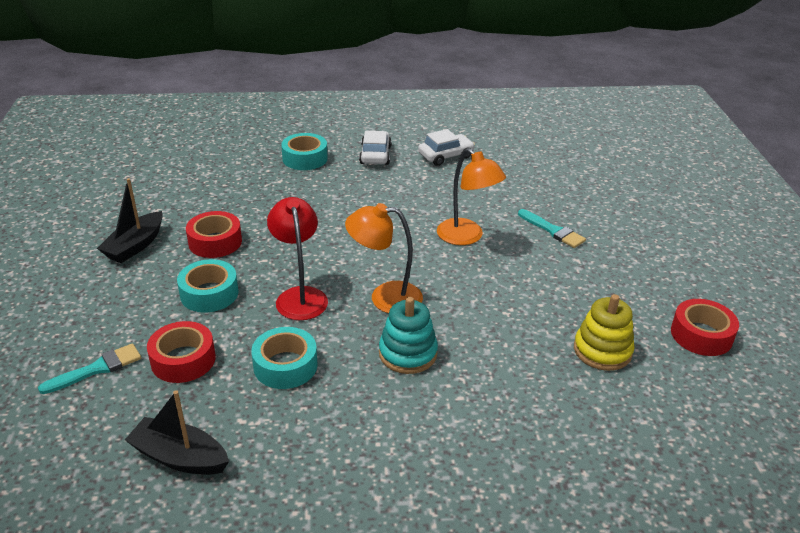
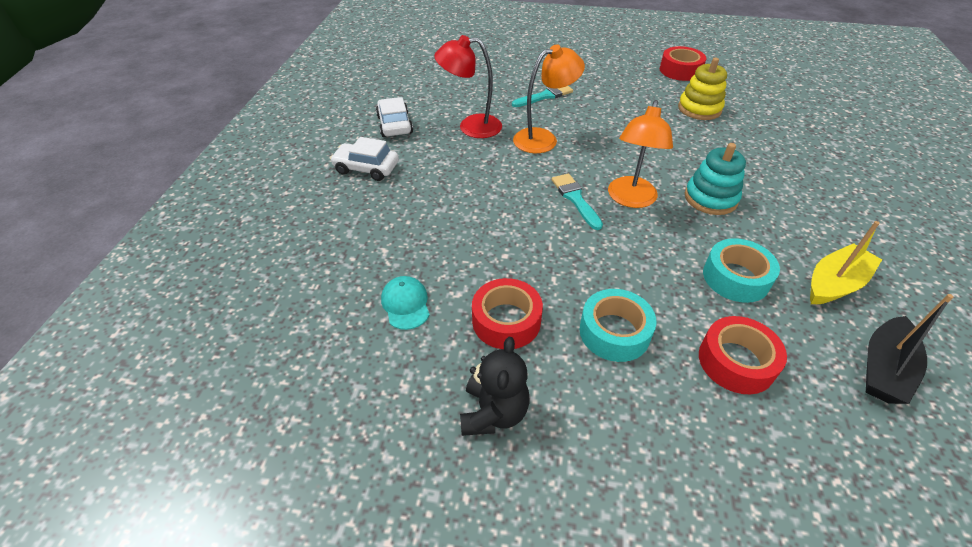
camera: 75 degrees left, 10 degrees up
(97, 369) = (763, 454): turquoise brush -> turquoise brush (575, 199)
(135, 246) = (493, 413): black boat -> black teddy bear
(226, 198) = (405, 304): none -> turquoise cap
(290, 439) = (834, 284): none -> yellow boat
(300, 296) = (624, 256): red lamp -> red lamp (471, 127)
(305, 158) = (342, 222): turquoise tape -> none

